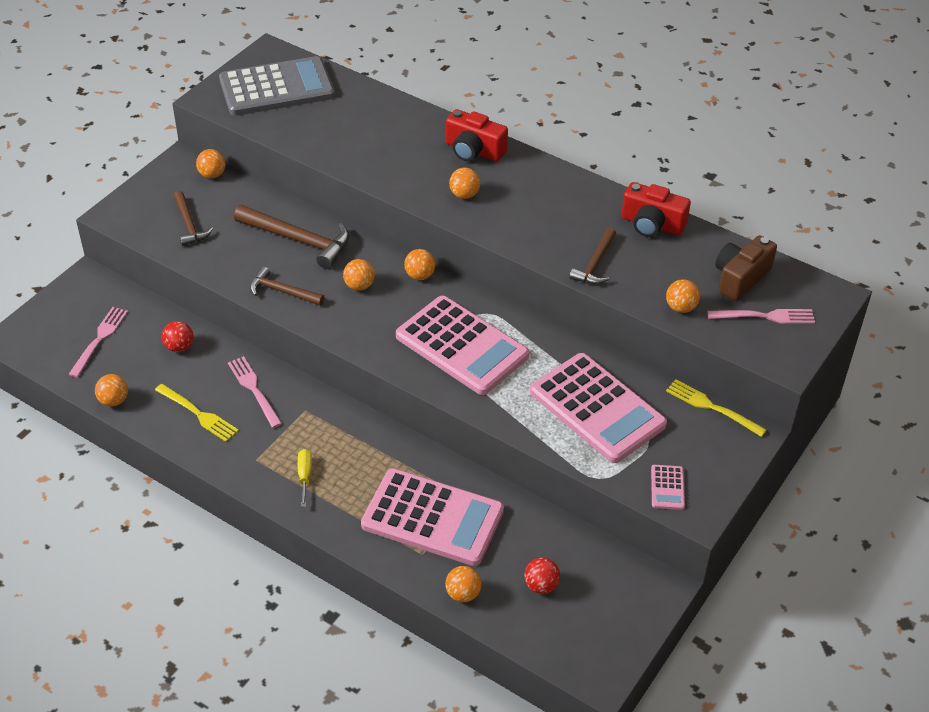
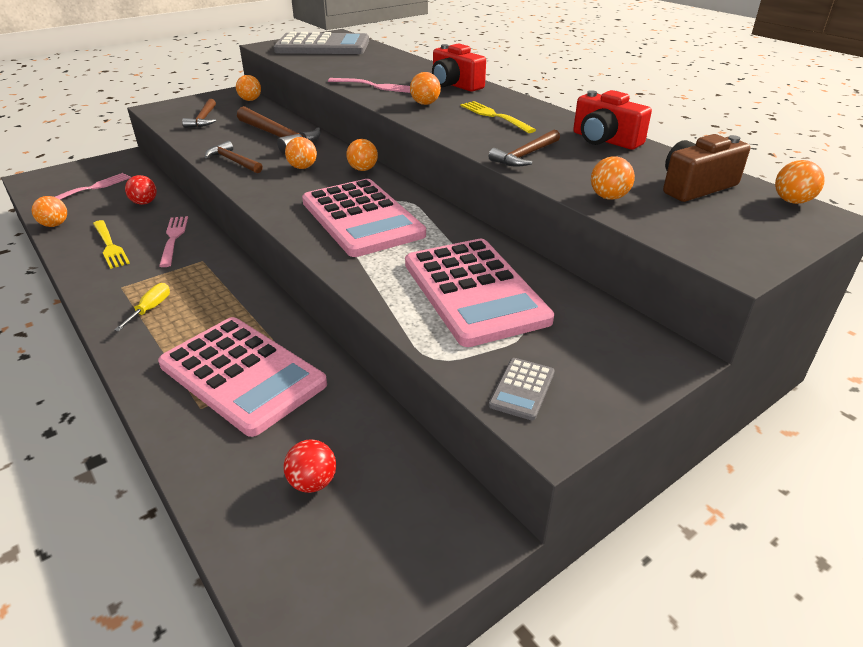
camera: 20 degrees right, 10 degrees down
(463, 594) = (209, 465): orange ball -> orange ball (792, 201)
(667, 487) = (522, 389): pink calculator -> grey calculator
(712, 407) = (623, 317): yellow fork -> yellow fork (494, 116)
(765, 316) = (719, 219): pink fork -> pink fork (374, 86)

